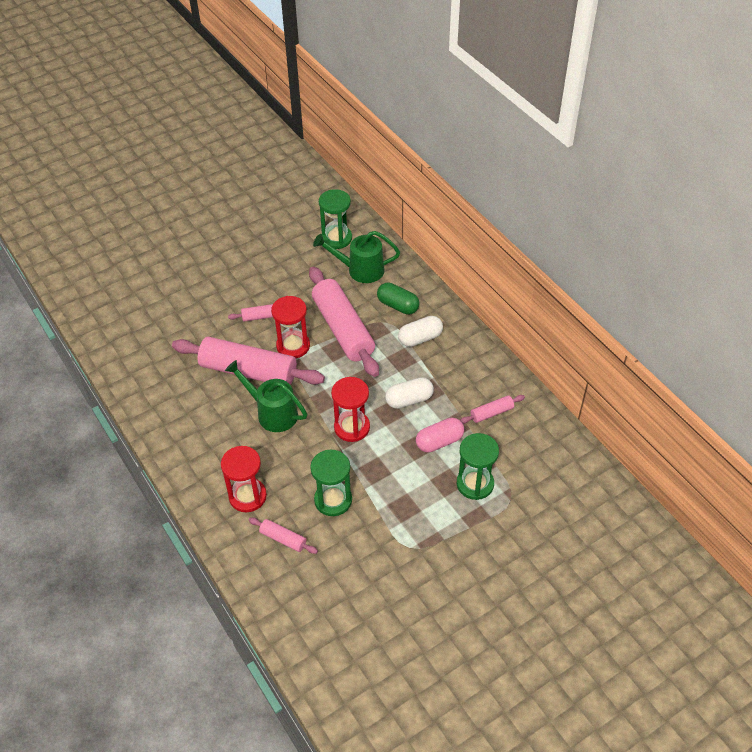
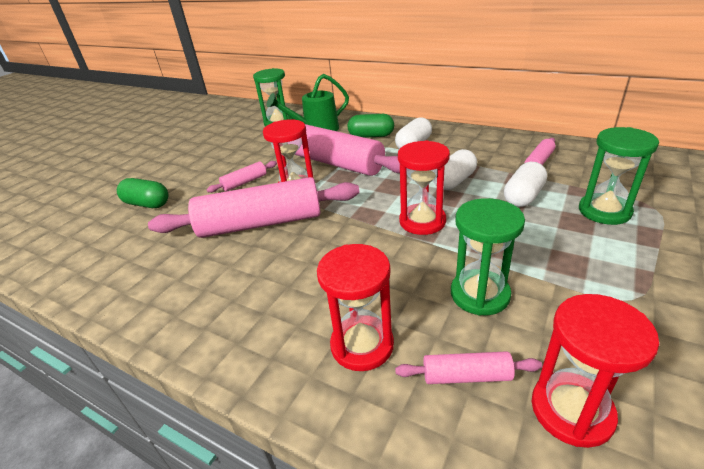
camera: 25 degrees left, 15 degrees down
(183, 306) = (147, 204): none -> green capsule
(272, 412) = (318, 245): green watering can -> none
(313, 578) = (571, 410): none -> red hourglass
(439, 442) = (523, 196): pink capsule -> white capsule

